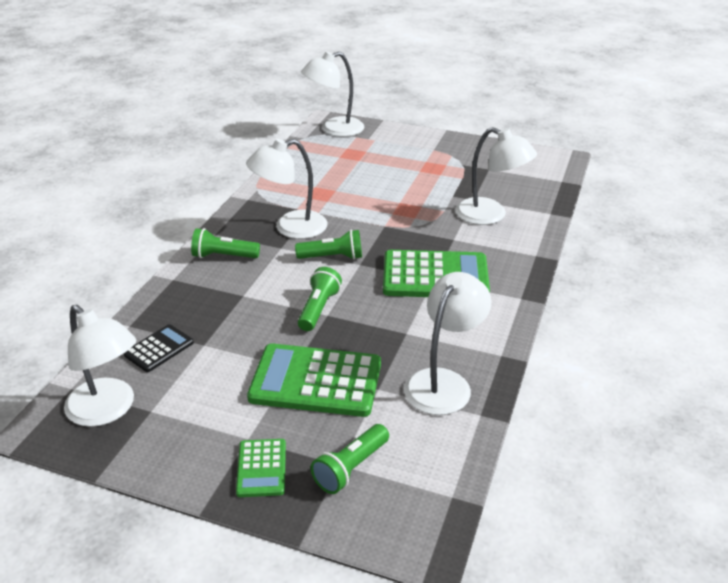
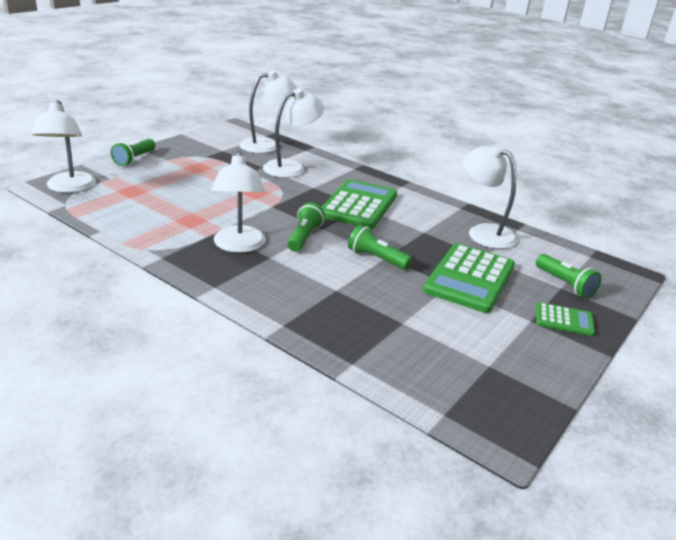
camera: 75 degrees left, 5 degrees down
(108, 410) = (484, 391): white lamp -> white lamp (267, 145)
(159, 349) = (399, 349): black calculator -> none
(224, 256) = (262, 289): green flashlight -> green flashlight (134, 159)

